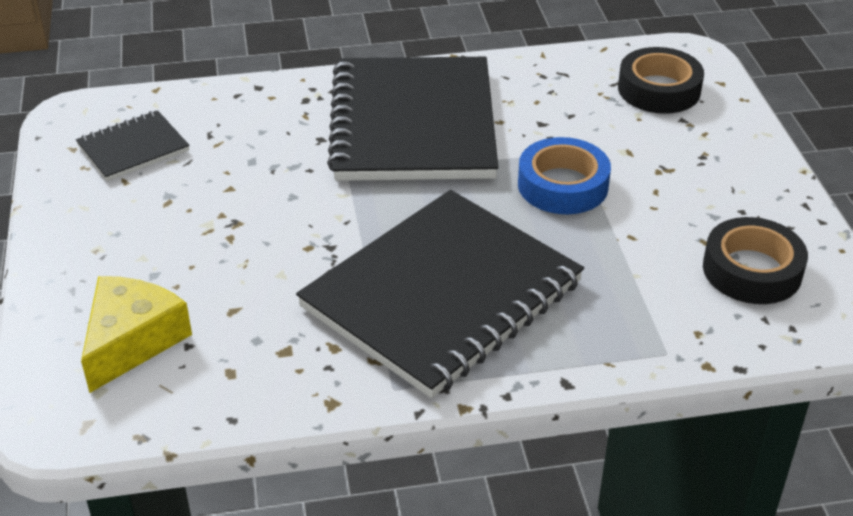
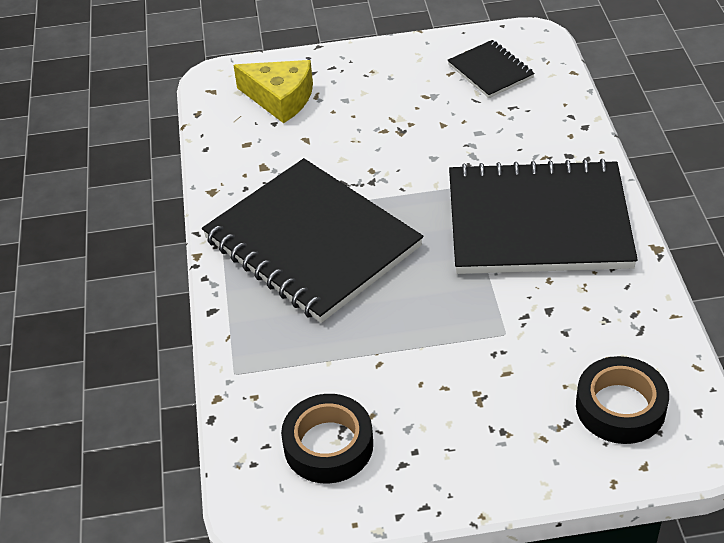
camera: 95 degrees right, 5 degrees up
(562, 185) = (451, 320): blue tape -> none

